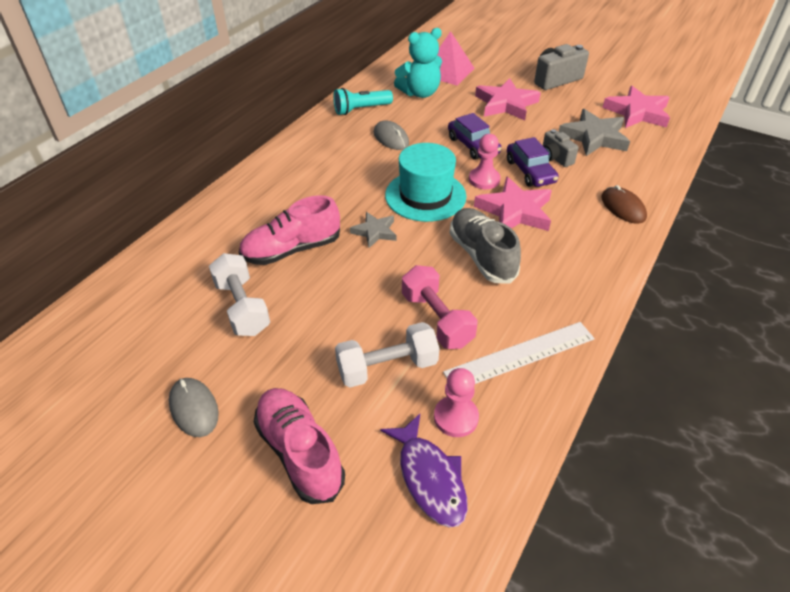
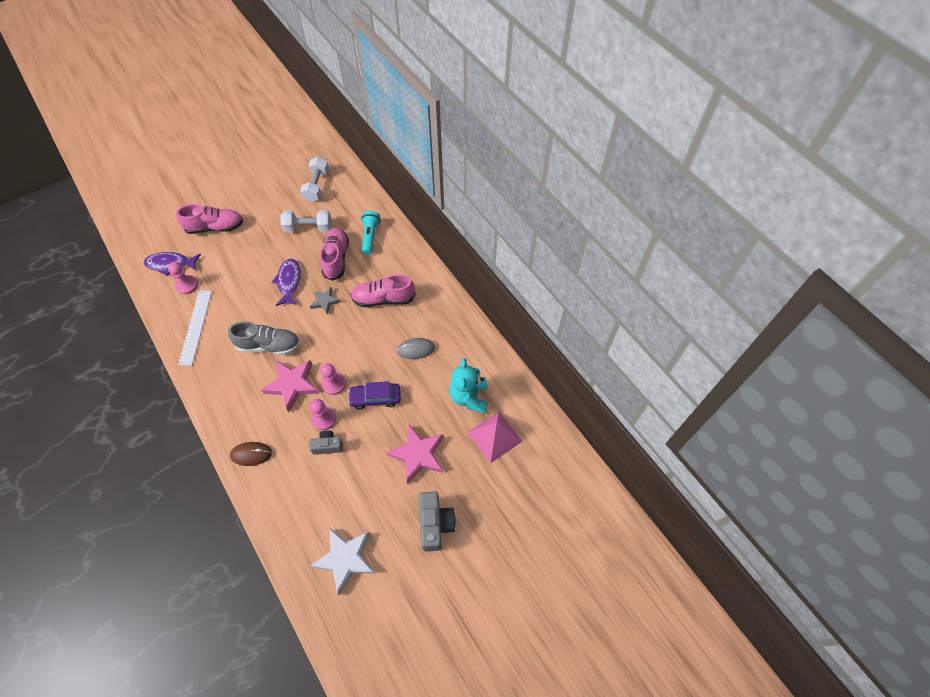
camera: 115 degrees right, 15 degrees up
(194, 408) = (262, 199): grey mouse -> none
(337, 182) = (383, 299): none -> pink shoe
(361, 109) = (465, 345): turquoise flashlight -> turquoise flashlight (370, 236)
(365, 282) = (289, 282): none -> purple fish
(387, 367) = (231, 271): white dumbbell -> white dumbbell (317, 186)
(425, 195) = (340, 341): turquoise hat -> none
(436, 319) = (242, 302): pink dumbbell -> none
(530, 171) = (324, 419): purple car -> pink pawn
(594, 137) = (334, 494): grey star -> none
(637, 112) = (345, 559): pink star -> white star

